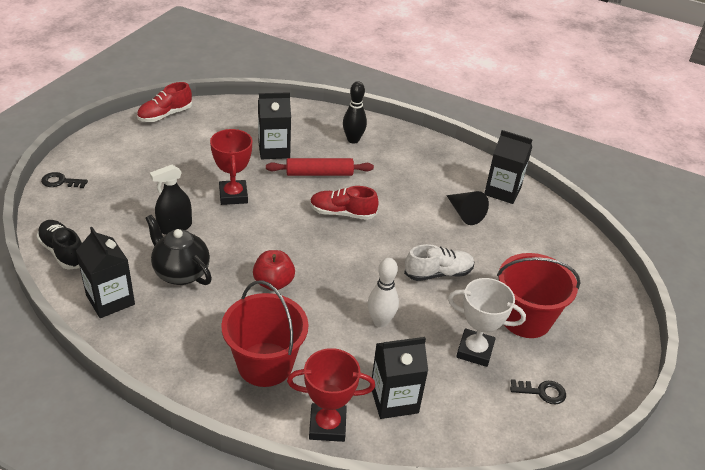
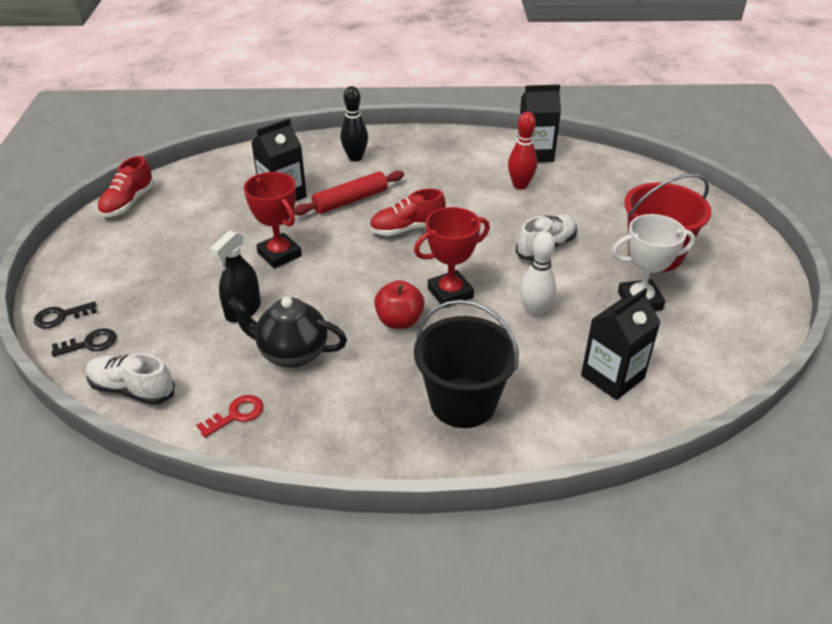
camera: 25 degrees left, 0 degrees up
(63, 252) = (132, 389): black shoe -> white shoe
(110, 300) = (236, 415): black carton -> red key
(265, 364) = (463, 402): red bucket -> black bucket
(327, 426) = (575, 430): red trophy -> red trophy (450, 293)
(464, 213) = (520, 185): black cone -> red bowling pin
(542, 392) = (726, 310): black key -> black key (90, 343)

